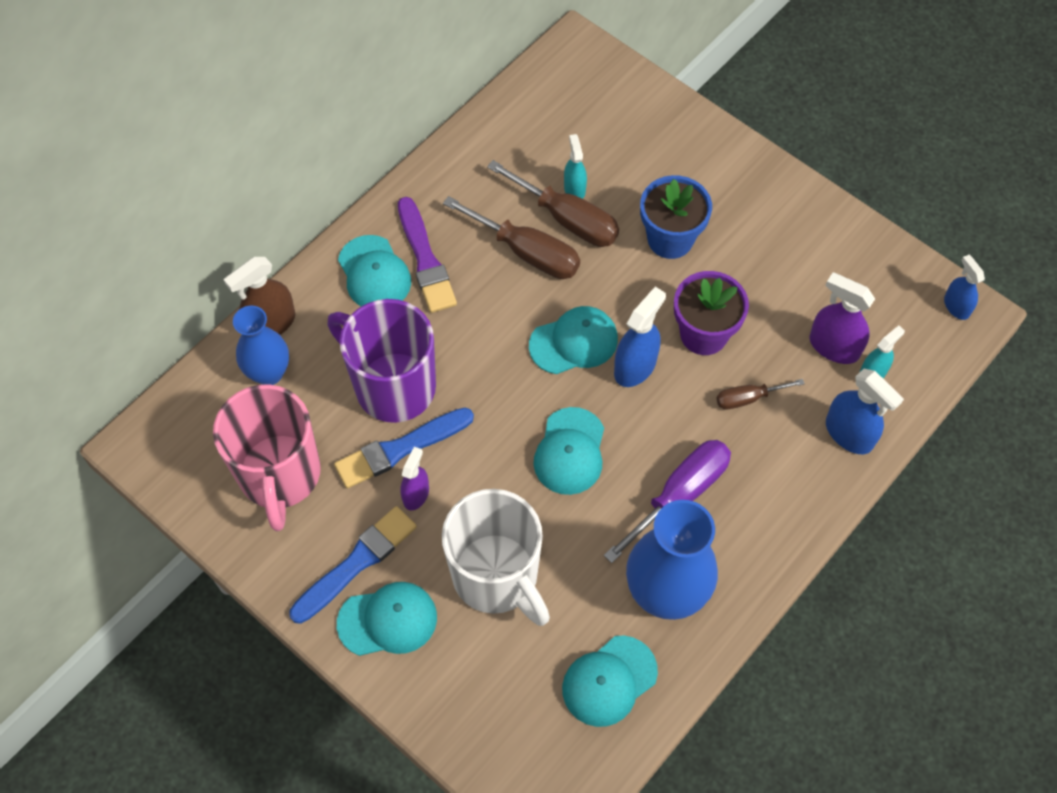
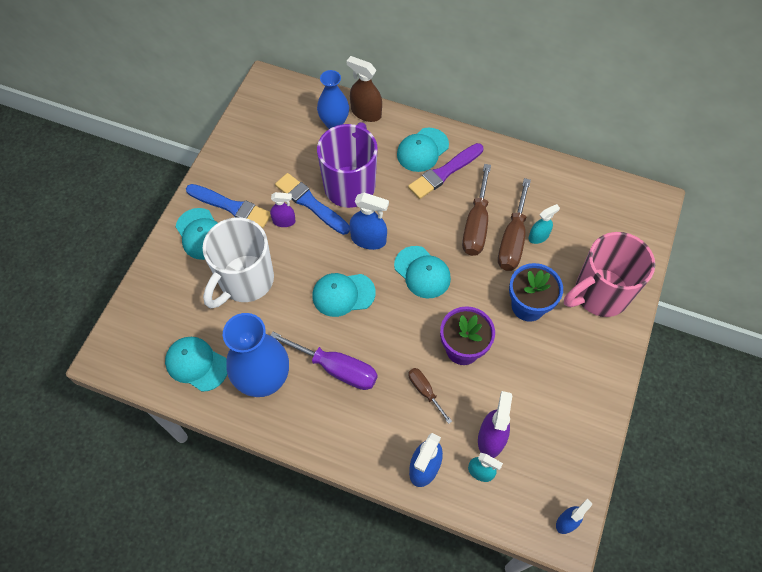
camera: 70 degrees right, 0 degrees up
(280, 475) = (272, 151): pink mug -> pink mug (599, 294)
(635, 366) = (420, 313): blue spray bottle -> blue spray bottle (368, 239)

